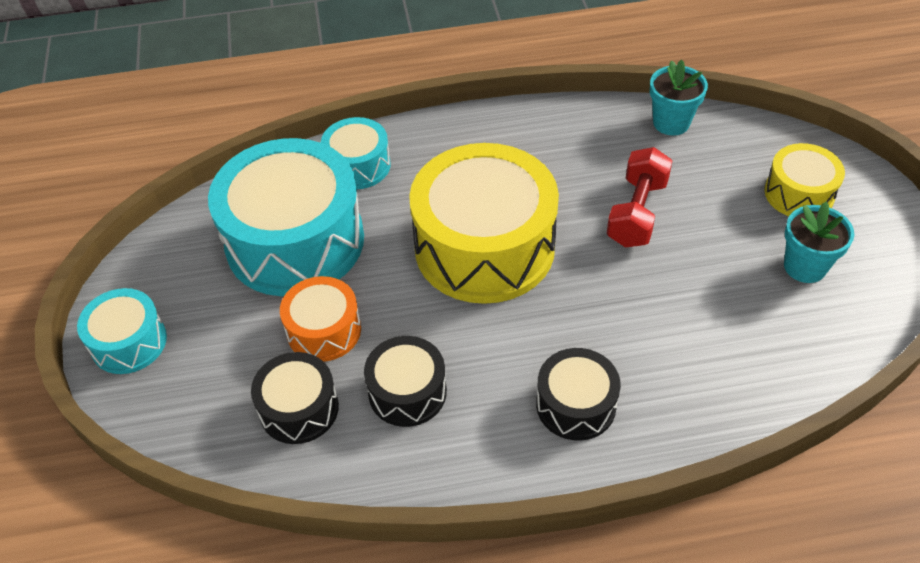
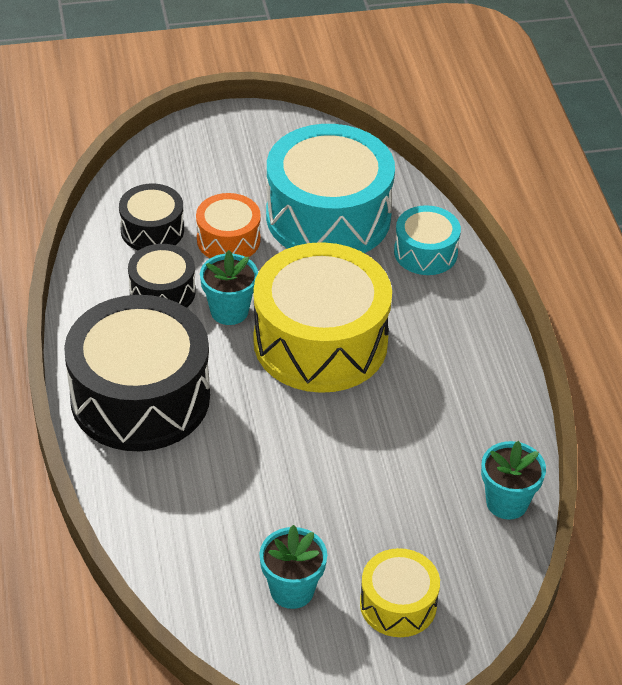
camera: 85 degrees right, 5 degrees down
(129, 342) = (222, 132): turquoise drum -> none
(439, 326) = (229, 311): none -> turquoise flower pot
(576, 405) = (140, 397): black drum -> black drum, size x2.00
(637, 213) = (366, 459): red dumbbell -> none

